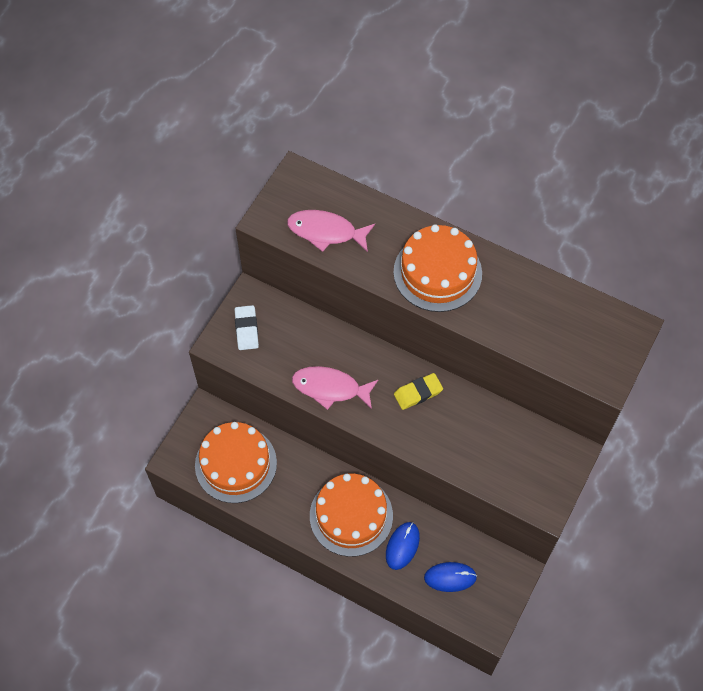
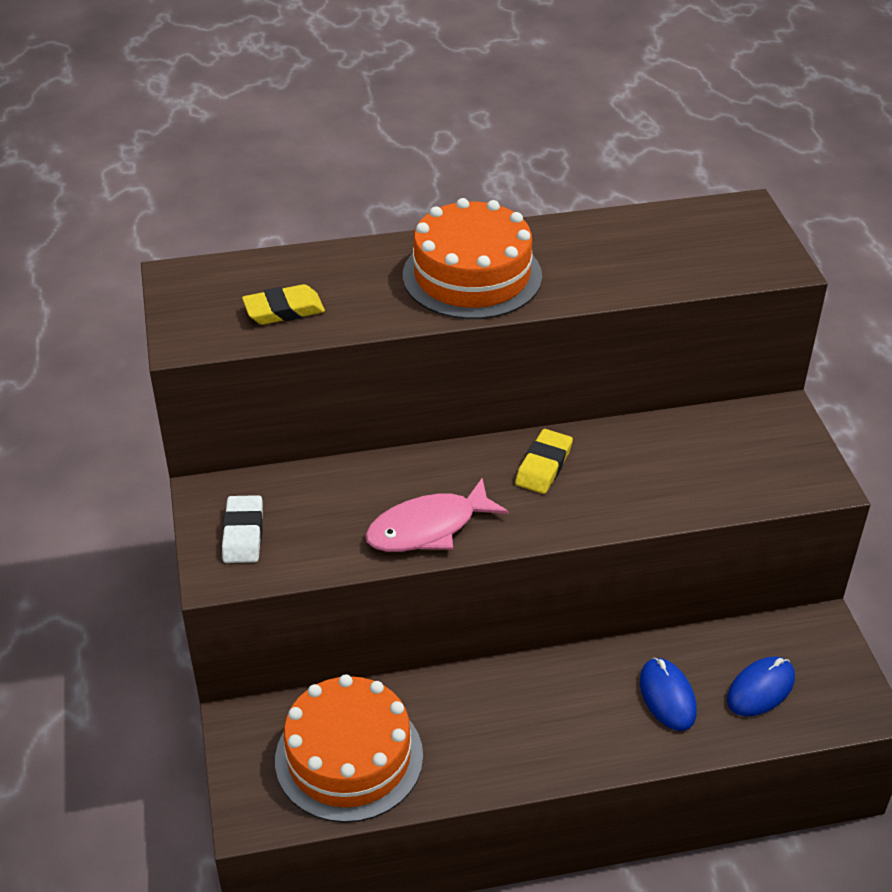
camera: 40 degrees left, 20 degrees down
(246, 329) = (243, 534): white eraser -> white eraser turned 45 degrees clockwise
(326, 232) = (284, 310): pink fish -> yellow eraser
(351, 516) = (567, 708): orange cake -> none

